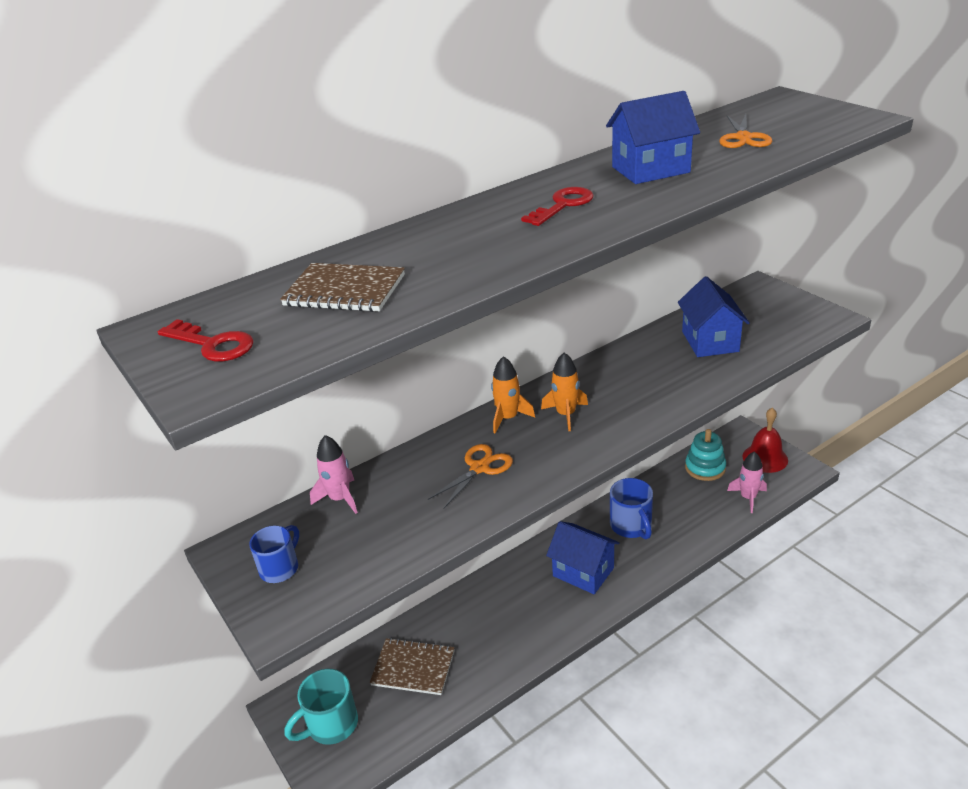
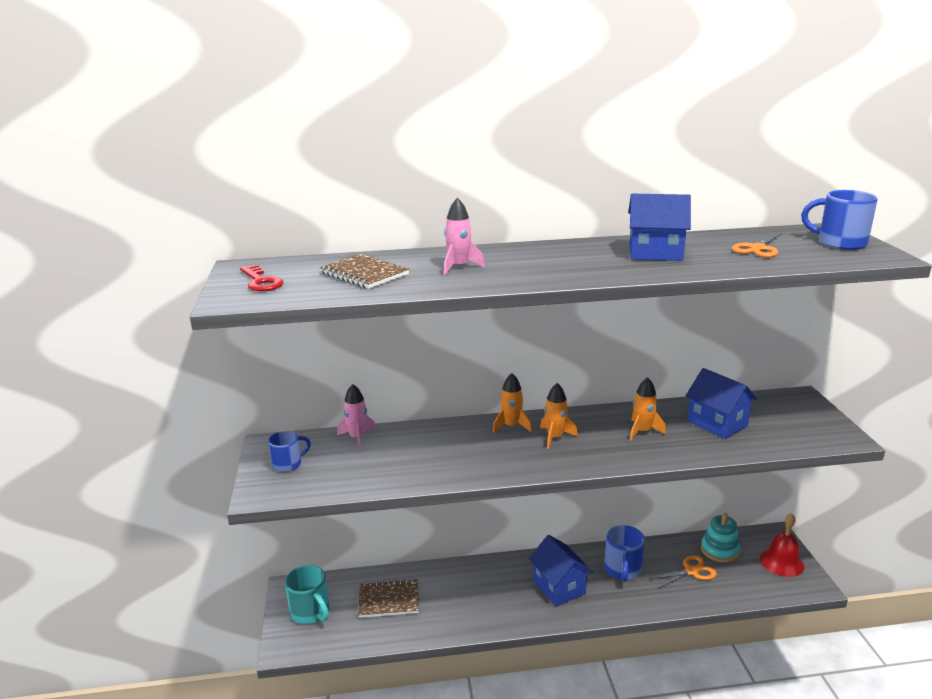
camera: 25 degrees right, 10 degrees down
(331, 725) = (310, 612): turquoise mug -> turquoise mug turned 120 degrees counterclockwise
(413, 668) = (388, 600): brown notebook -> brown notebook turned 45 degrees counterclockwise
(479, 468) = (462, 450): orange scissors -> orange scissors (691, 571)
(563, 205) = (562, 260): red key -> none
(647, 375) = (642, 431): none -> orange rocket
(710, 341) = (717, 423): blue house -> blue house turned 60 degrees counterclockwise
(748, 498) = (742, 587): pink rocket -> pink rocket (459, 267)
(808, 112) = (840, 243): none -> blue mug

